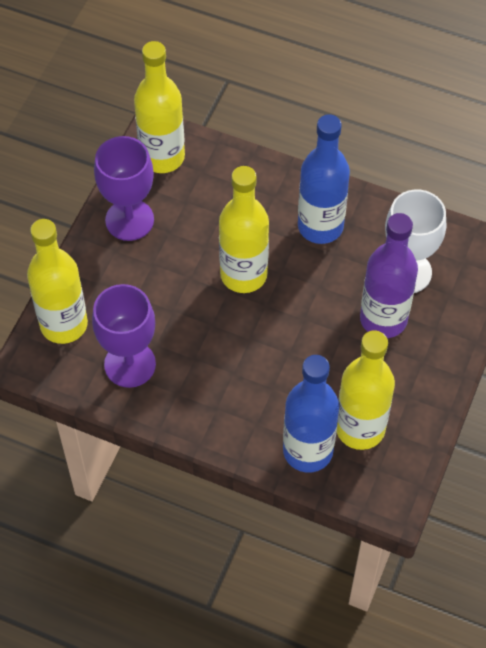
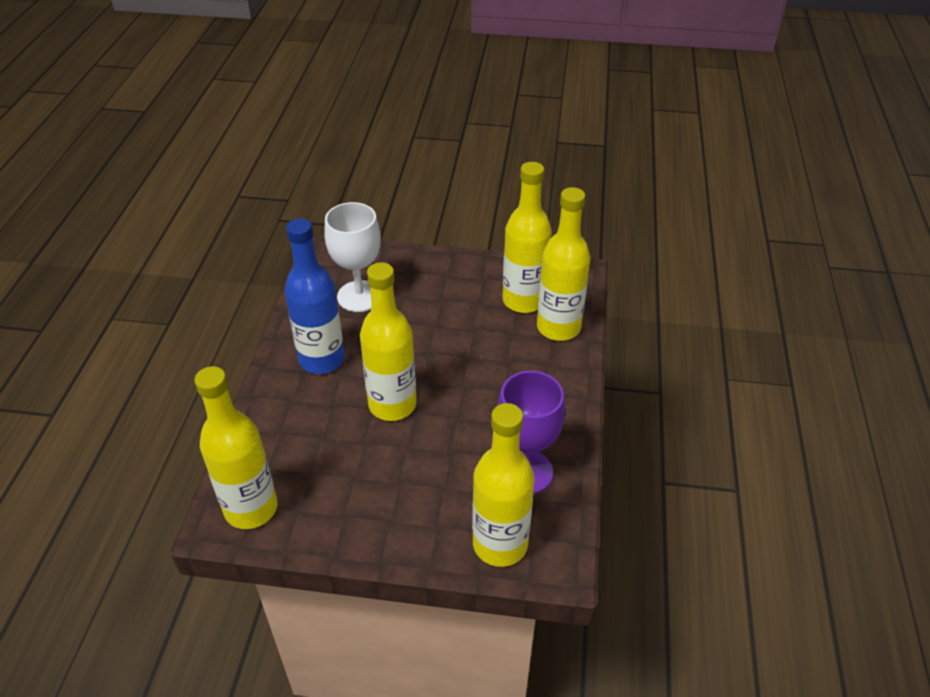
camera: 105 degrees left, 15 degrees down
(129, 220) = (346, 518): purple goblet -> none
(308, 451) = (558, 327): blue bottle -> yellow bottle
(383, 319) = (412, 303): purple bottle -> none

